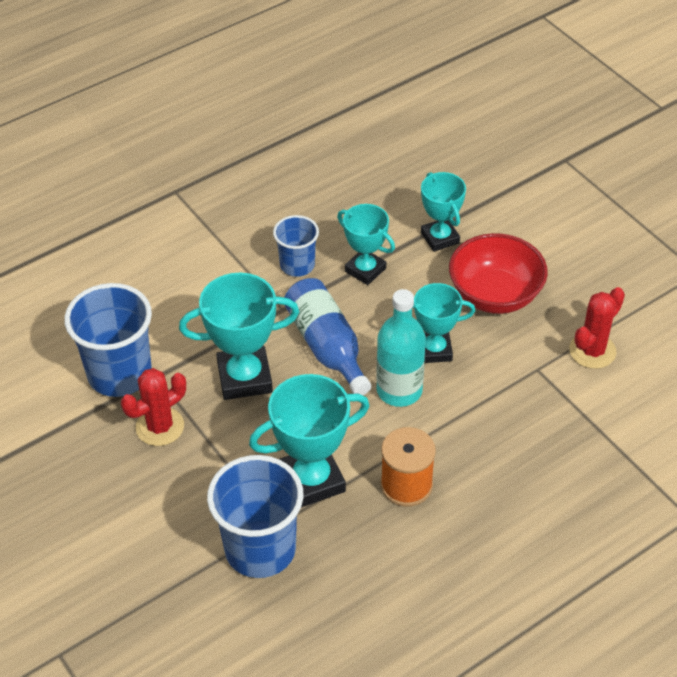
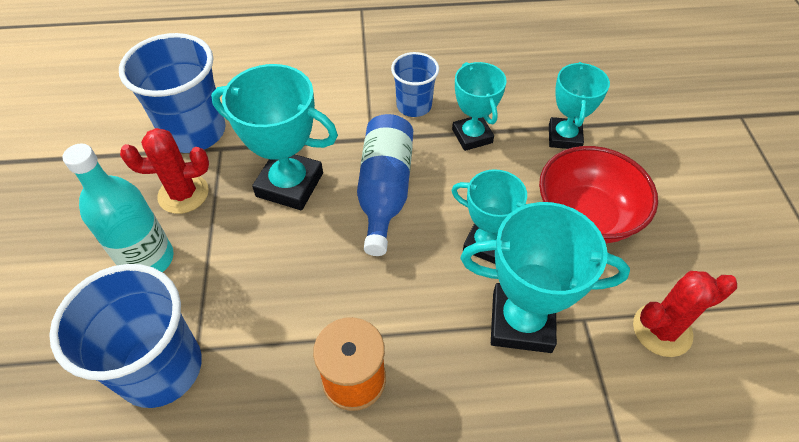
camera: 30 degrees right, 5 degrees up
(312, 480) = (267, 320): turquoise trophy -> turquoise trophy (521, 321)
(399, 390) = (421, 268): turquoise bottle -> turquoise bottle (148, 259)

